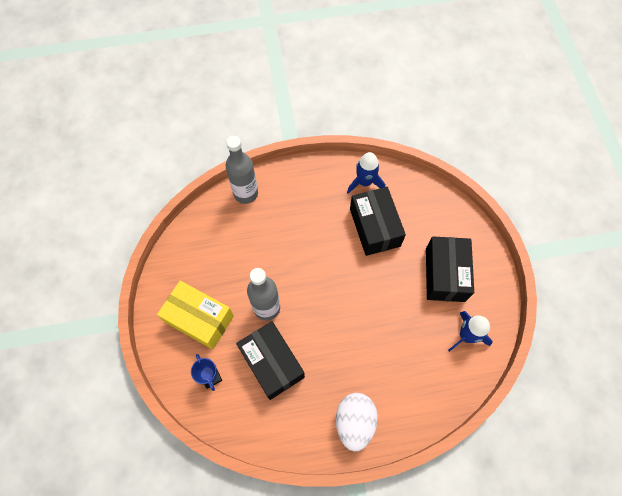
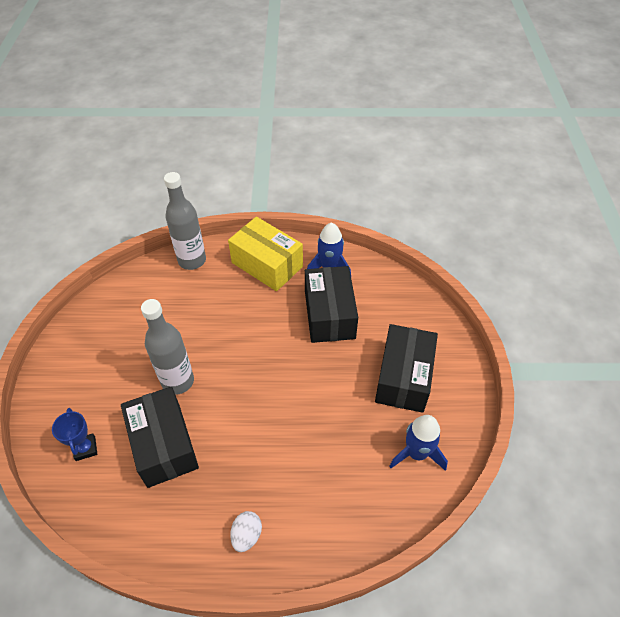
camera: 10 degrees right, 15 degrees down
(199, 319) = (95, 381): yellow box -> yellow box (267, 264)
(354, 422) = (247, 535): white egg -> white egg, size x0.54

